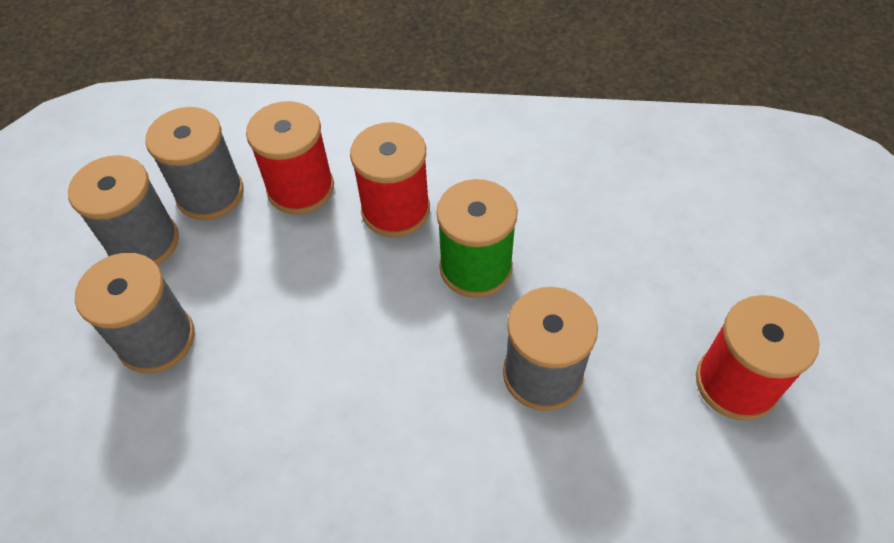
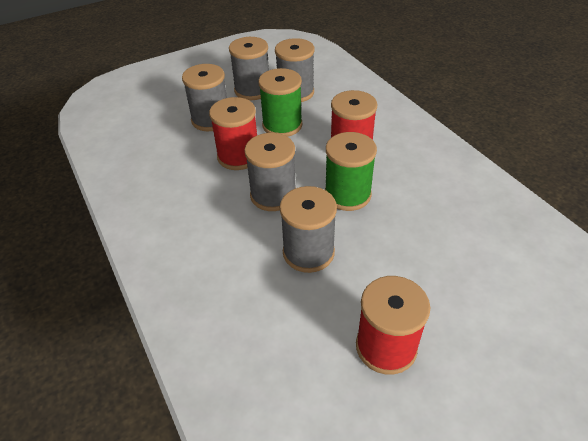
camera: 55 degrees right, 10 degrees down
(268, 255) = (282, 125): none -> green spool
(301, 189) = (328, 115): red spool -> red spool (238, 156)
(405, 353) = (273, 195): none -> grey spool

